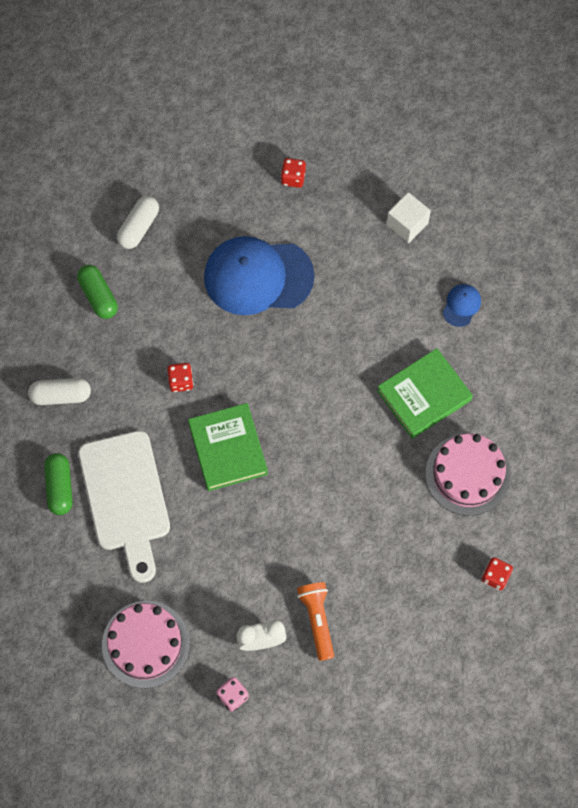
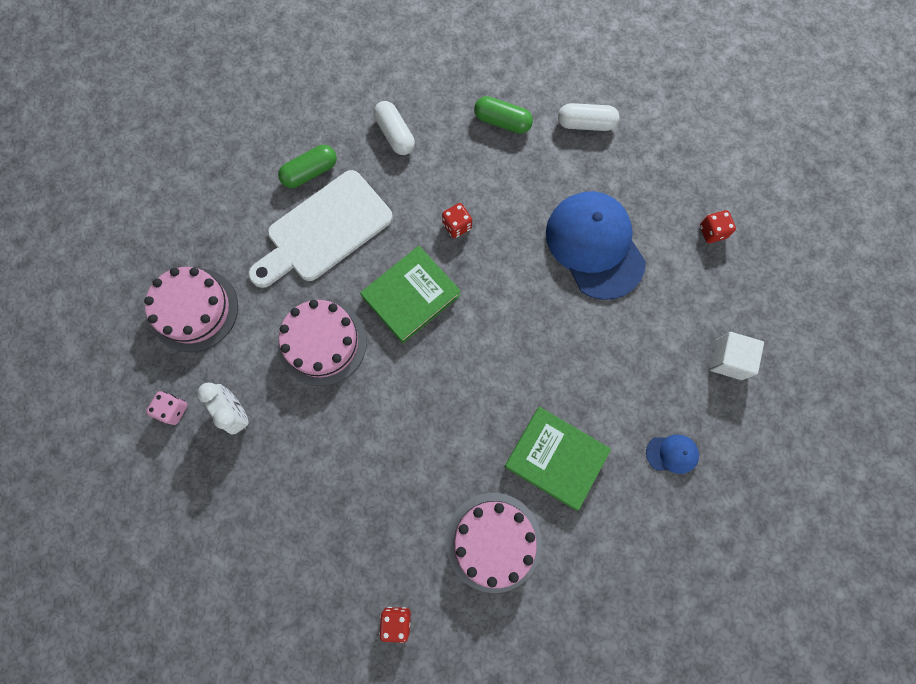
camera: 65 degrees right, 5 degrees up
(98, 296) = (502, 122): green capsule -> green capsule turned 75 degrees clockwise
(233, 542) = (322, 342): none -> pink cake
(317, 620) = (277, 456): orange flashlight -> none

